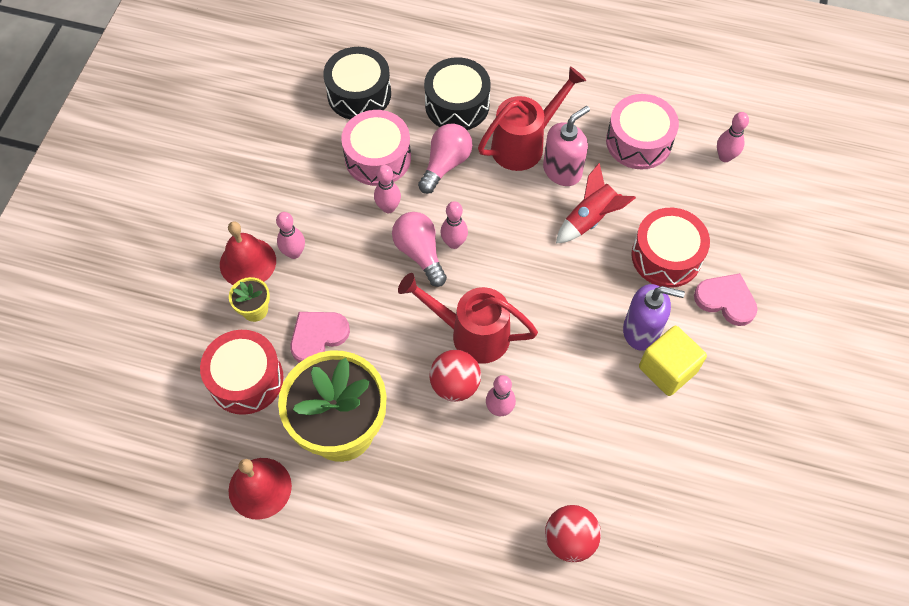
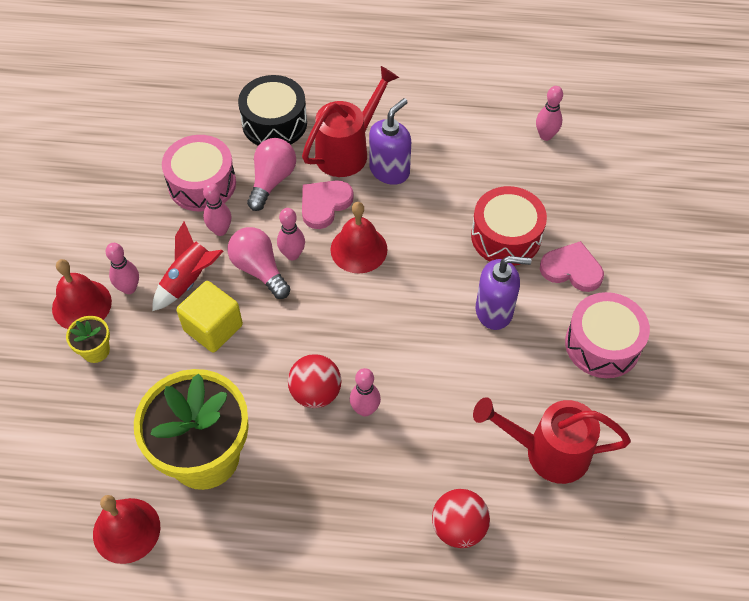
camera: 10 degrees left, 5 degrees down
(246, 379) = (96, 422): red drum -> none
(318, 336) = (166, 367): pink heart -> pink heart (324, 204)
(359, 94) = (173, 126): black drum -> none
(471, 334) = (324, 340): red watering can -> red watering can (547, 452)
(519, 247) = (359, 249): none -> red bell
(562, 170) = (389, 170): pink soap dispenser -> purple soap dispenser
(590, 219) = (425, 212): red rocket -> red rocket (189, 280)
(638, 141) = (460, 133): pink drum -> pink drum (602, 344)
(667, 369) = (527, 344): yellow cube -> yellow cube (213, 328)

